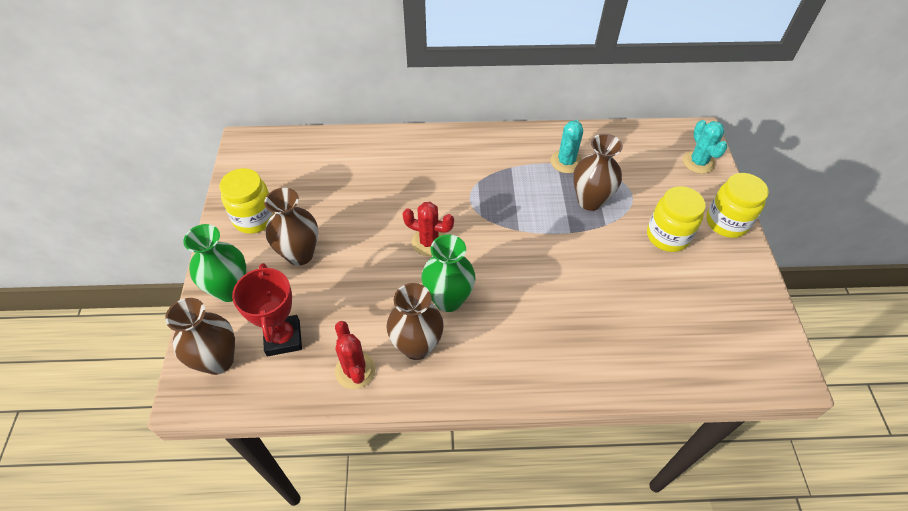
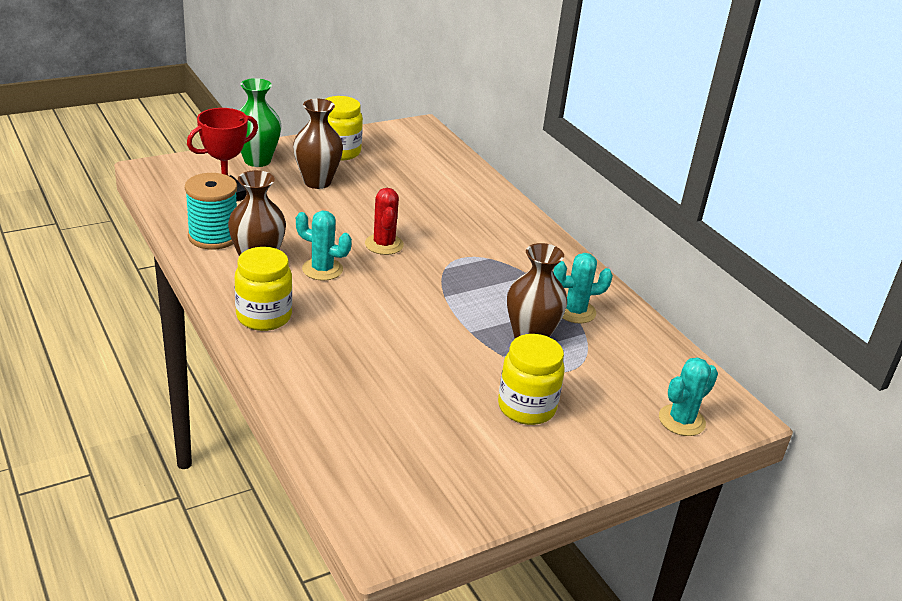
camera: 60 degrees right, 20 degrees down
(218, 360) = (187, 173): brown vase -> none
(355, 370) = (213, 236): red cactus -> turquoise spool
(448, 299) = (322, 269): green vase -> turquoise cactus
(726, 222) = (594, 458): yellow jar -> yellow jar (264, 316)

